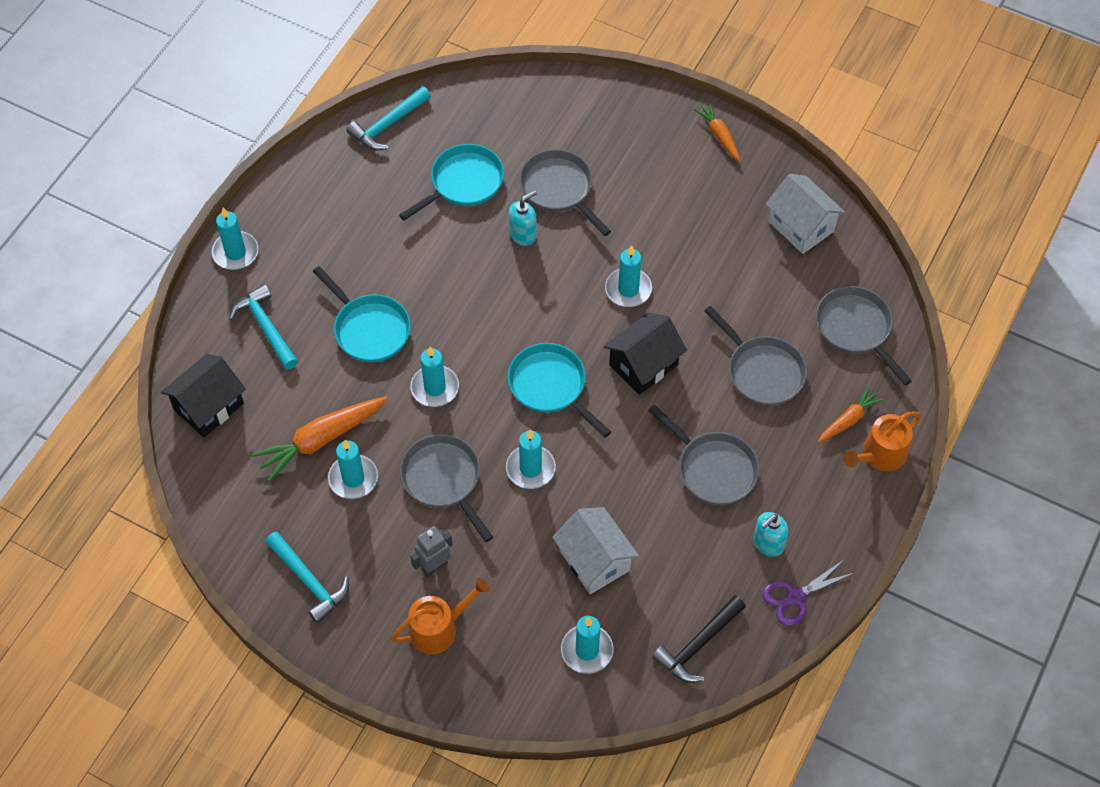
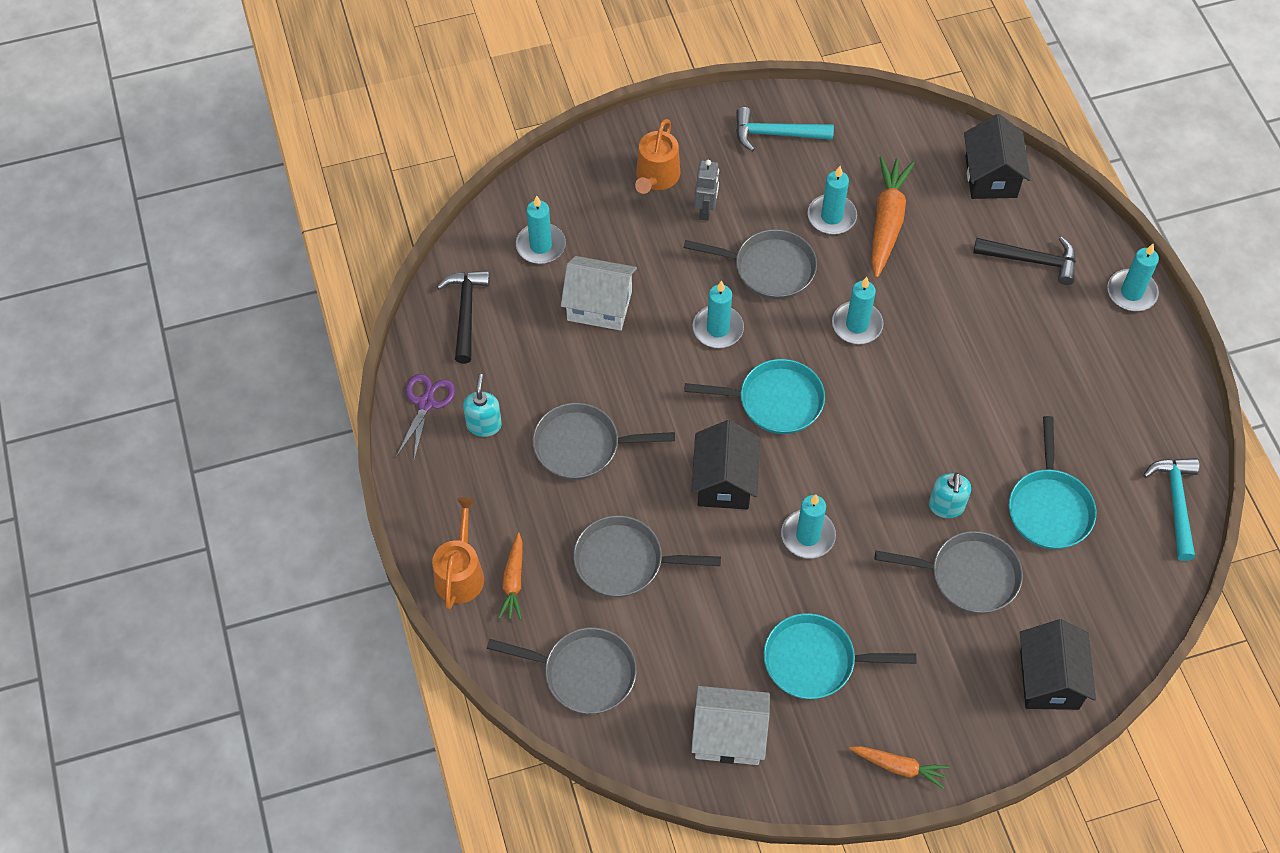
camera: 135 degrees right, 0 degrees up
(266, 327) = (1031, 260): turquoise hammer -> black hammer
(369, 329) = (960, 324): turquoise pan -> turquoise pan (815, 661)
(582, 106) = (1049, 679): none -> black house

